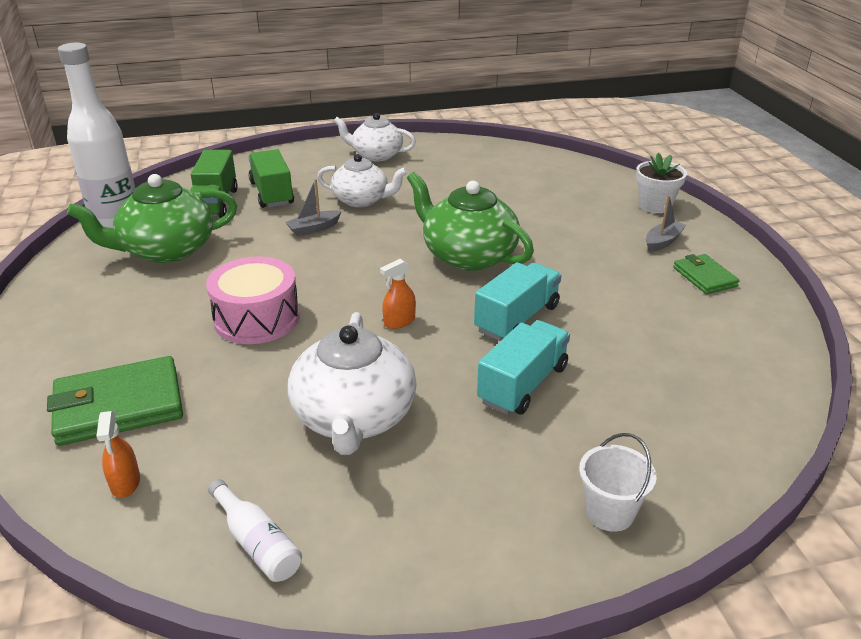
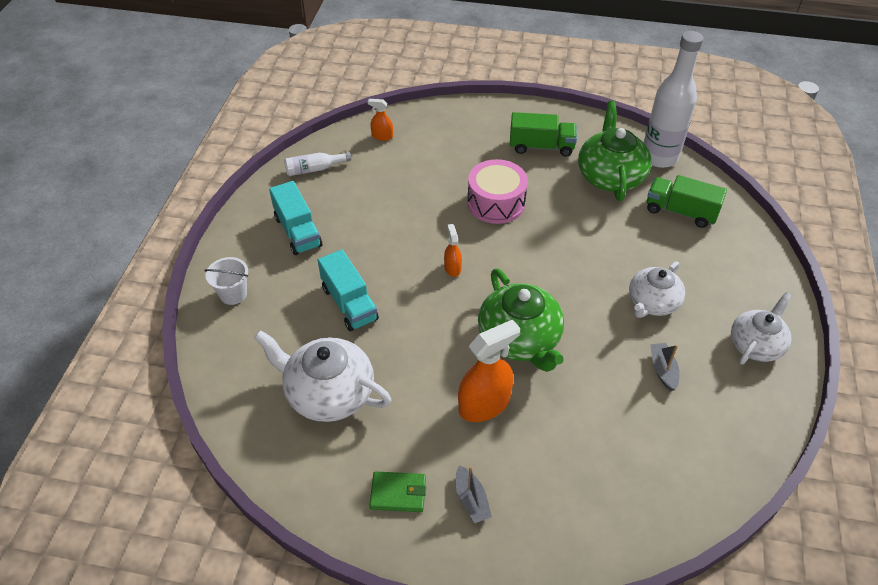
camera: 115 degrees right, 15 degrees up
(118, 406) = (442, 139): green wallet -> none
(272, 193) = (687, 248): green truck -> green truck (541, 146)
(314, 229) = (609, 258): grey boat -> grey boat (663, 370)
(354, 417) = (373, 221): white teapot -> white teapot (328, 393)
(468, 256) = (520, 339): green teapot -> green teapot turned 90 degrees clockwise
(517, 318) = (418, 332): turquoise truck -> turquoise truck (298, 231)
(564, 257) = (484, 404): none -> orange spray bottle
(655, 205) = (545, 542): white flower pot -> none

